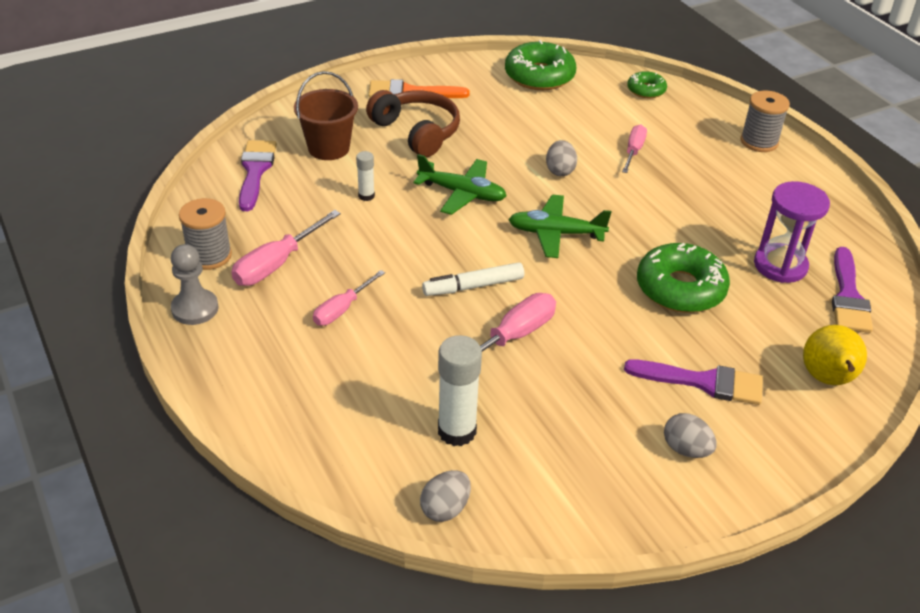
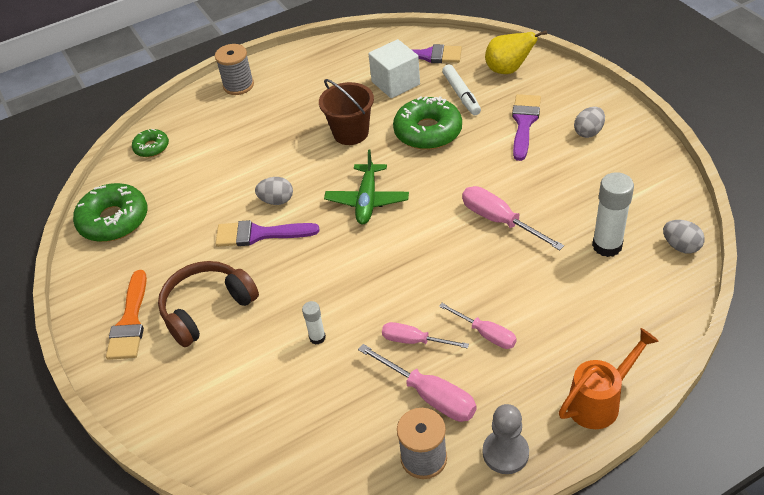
camera: 85 degrees left, 5 degrees up
(230, 386) = (599, 401): none -> orange watering can
(255, 171) = (274, 444): purple brush -> purple brush (260, 234)
(329, 148) = (232, 382): brown bucket -> brown bucket (351, 133)
(462, 193) = (312, 265): green plane -> none
(474, 286) = (442, 247): white marker -> white marker (461, 94)
(633, 151) = (248, 155): pink screwdriver -> pink screwdriver (414, 341)
(780, 265) = (395, 83): purple hourglass -> white cube

